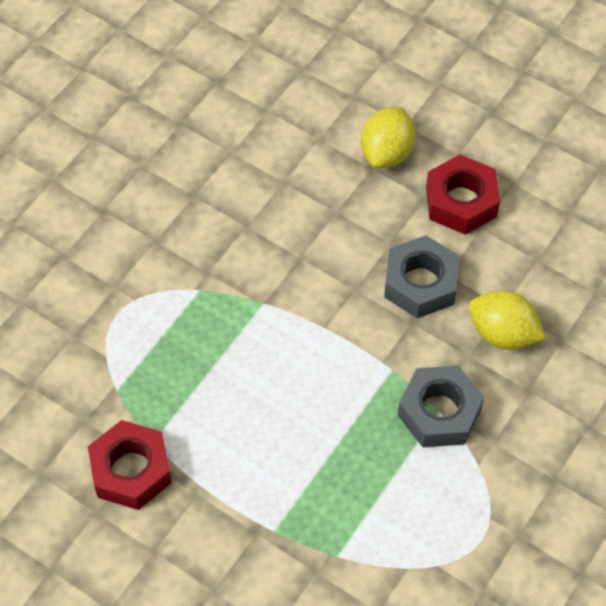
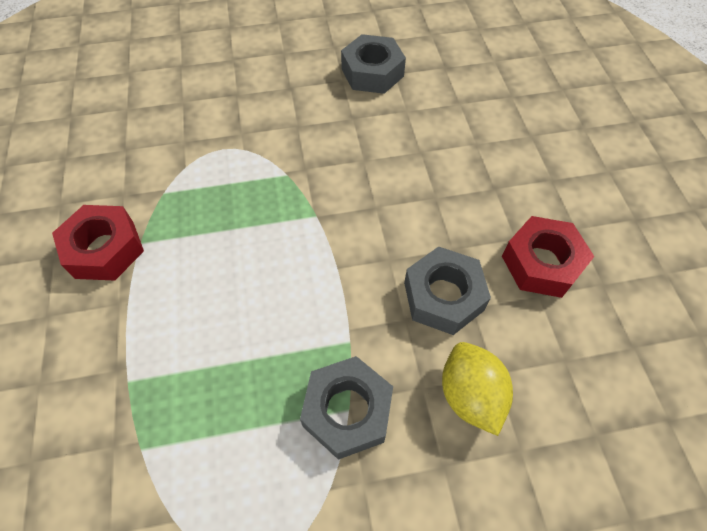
camera: 45 degrees right, 0 degrees up
(160, 137) = (372, 72): none -> grey nut
(386, 153) = (517, 187): yellow lemon -> none

